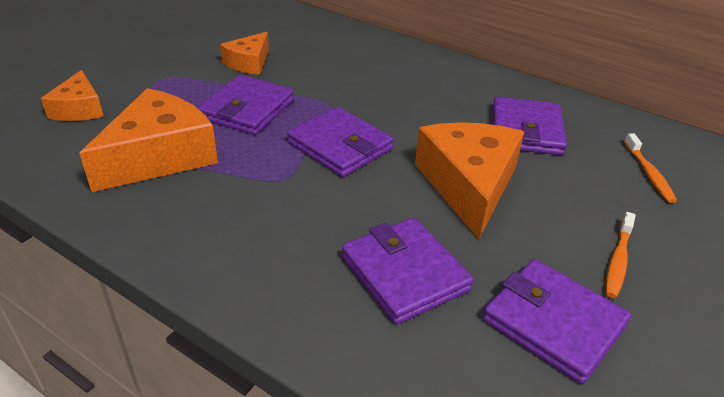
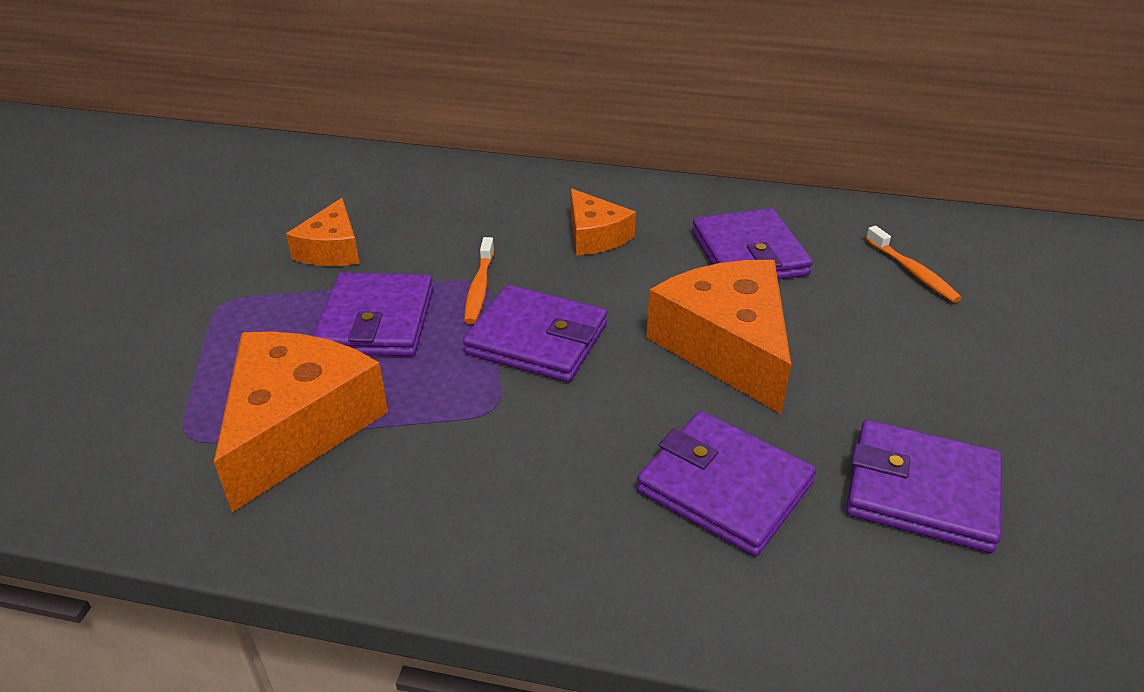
camera: 20 degrees left, 0 degrees up
(79, 109) = (119, 389): orange cheese -> orange cheese (595, 236)
(618, 261) = (942, 391): orange toothbrush -> orange toothbrush (479, 288)

